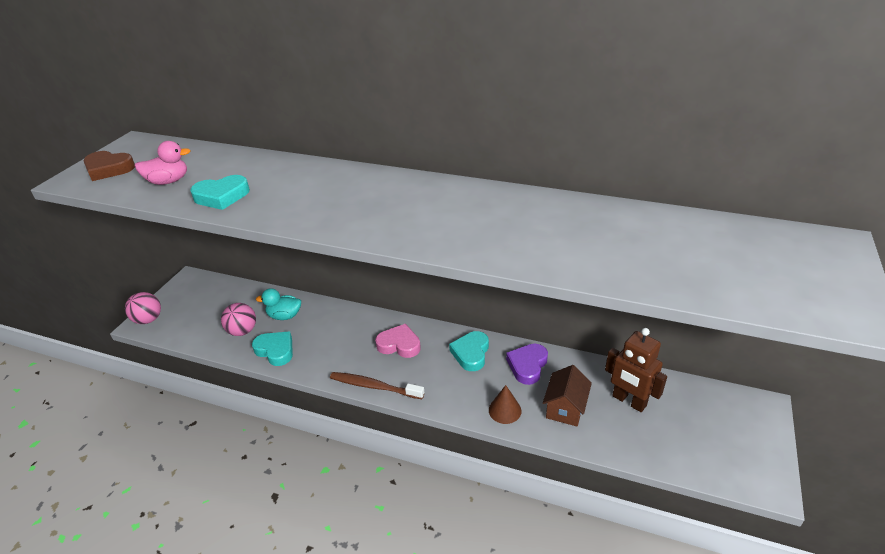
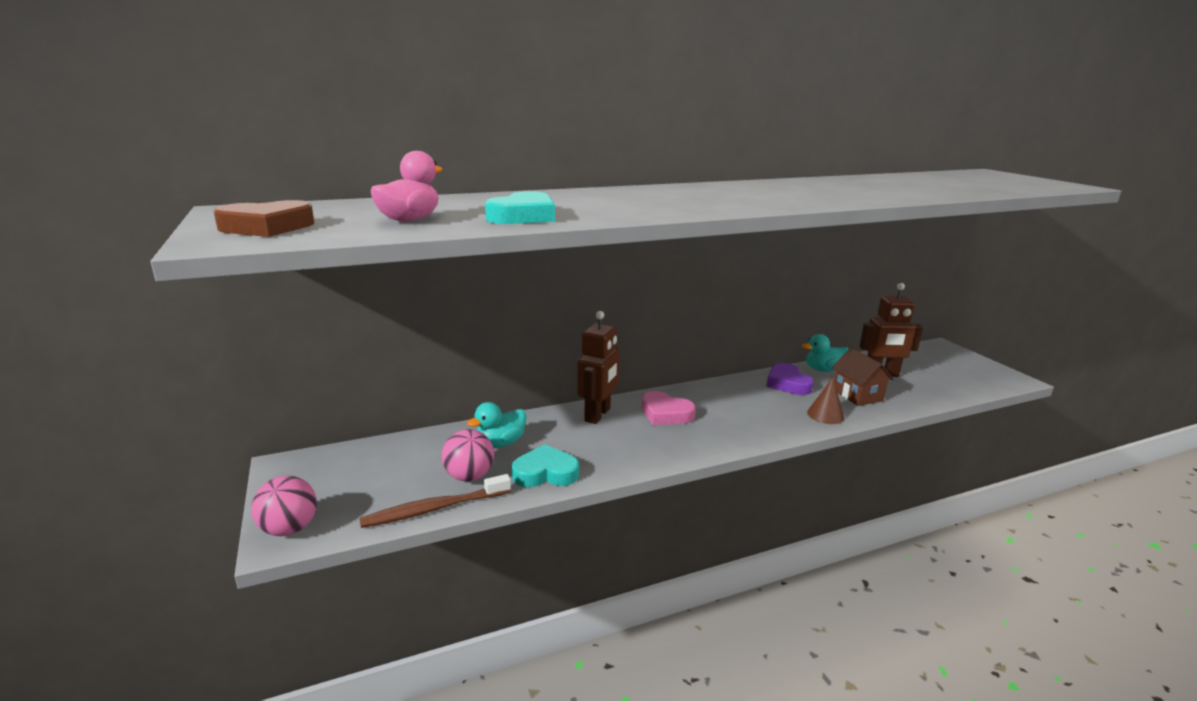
camera: 45 degrees left, 15 degrees down
(360, 323) = (598, 415): none -> brown robot
(374, 386) = (701, 450): brown toothbrush -> brown toothbrush (434, 509)
(399, 344) = (665, 413): pink heart -> pink heart turned 120 degrees counterclockwise
(471, 353) = (734, 394): turquoise heart -> none
(583, 368) = (823, 370): none -> turquoise duck

